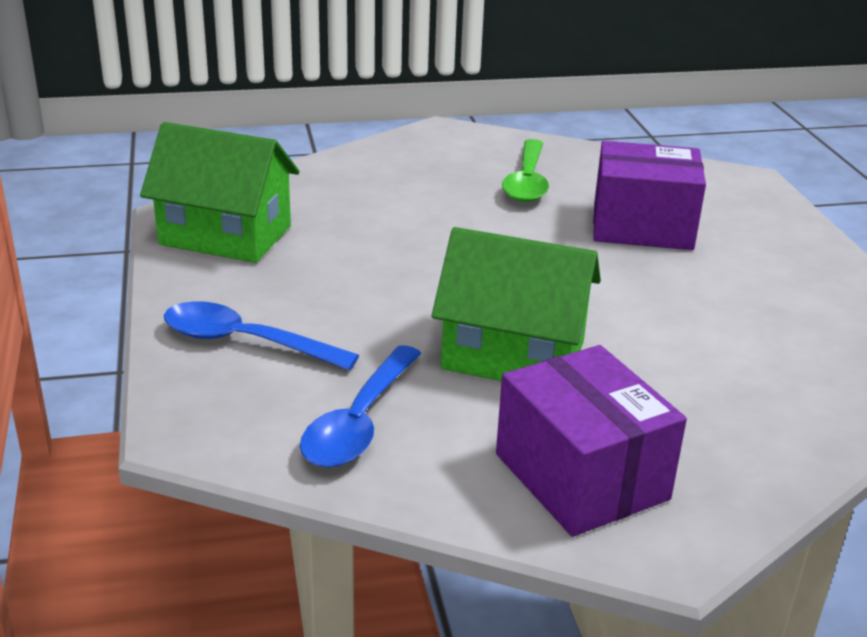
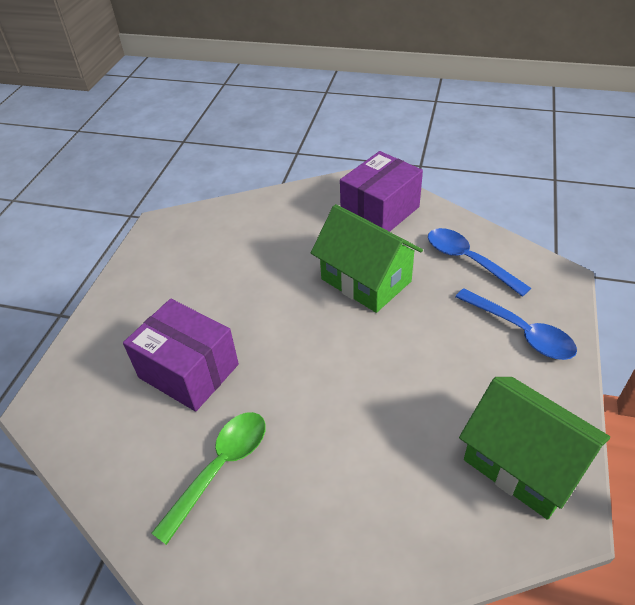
camera: 150 degrees left, 15 degrees up
(359, 422) = (468, 260): blue spoon -> blue spoon turned 90 degrees counterclockwise
(581, 476) = (380, 211): purple box -> purple box turned 45 degrees clockwise

